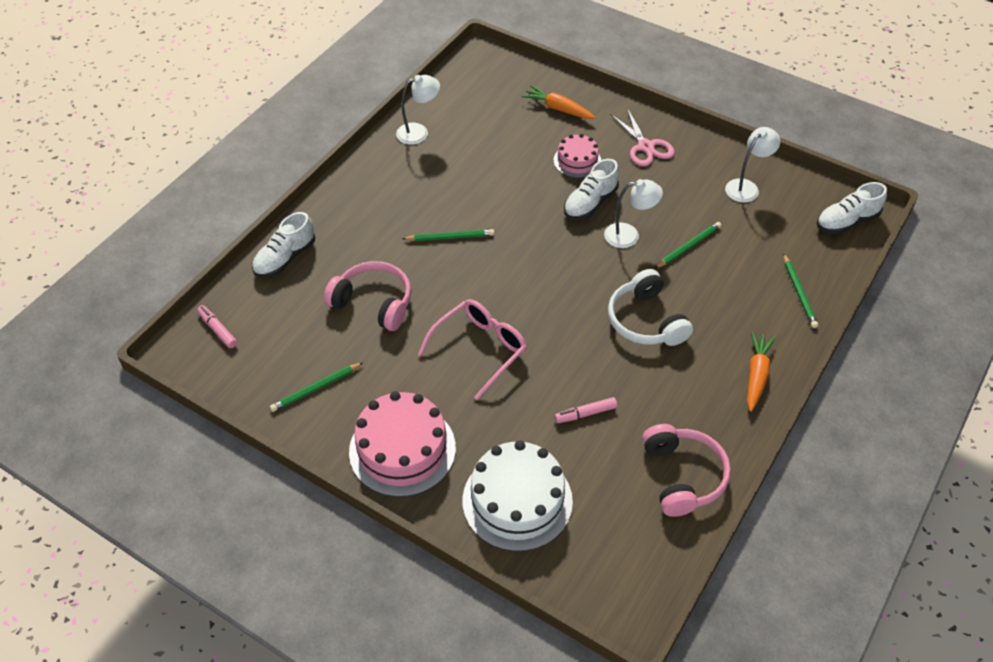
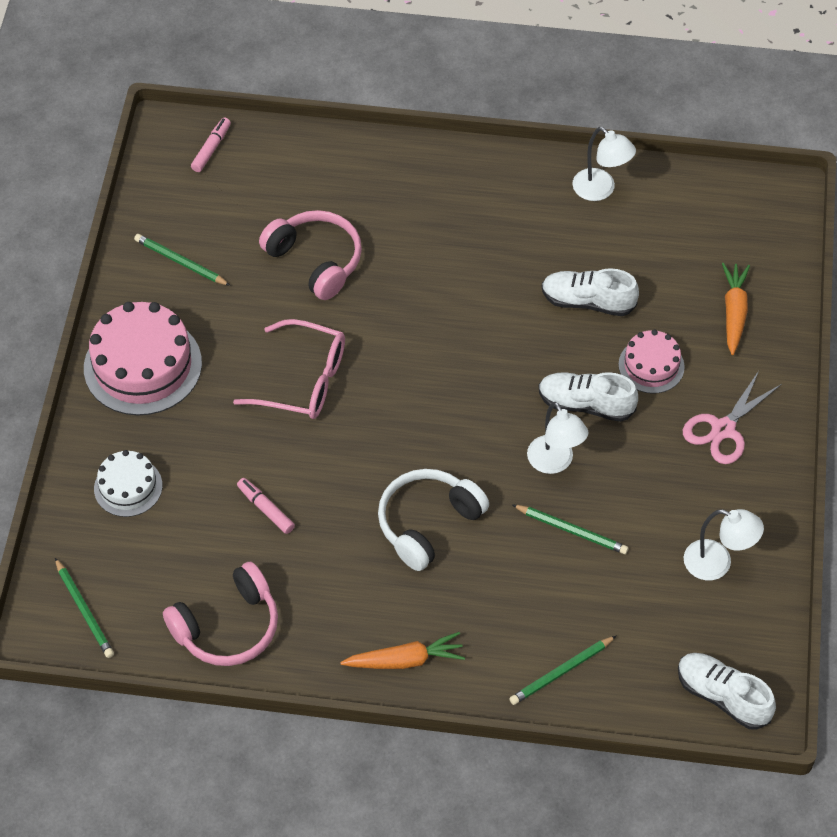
camera: 65 degrees right, 5 degrees up
(285, 258) = (335, 157): white shoe -> white shoe (587, 302)
(373, 303) = (315, 261): pink headphones -> pink headphones turned 45 degrees counterclockwise
(450, 237) = (449, 289): green pencil -> green pencil (84, 610)
(517, 501) = (128, 487): white cake -> white cake, size x0.56

